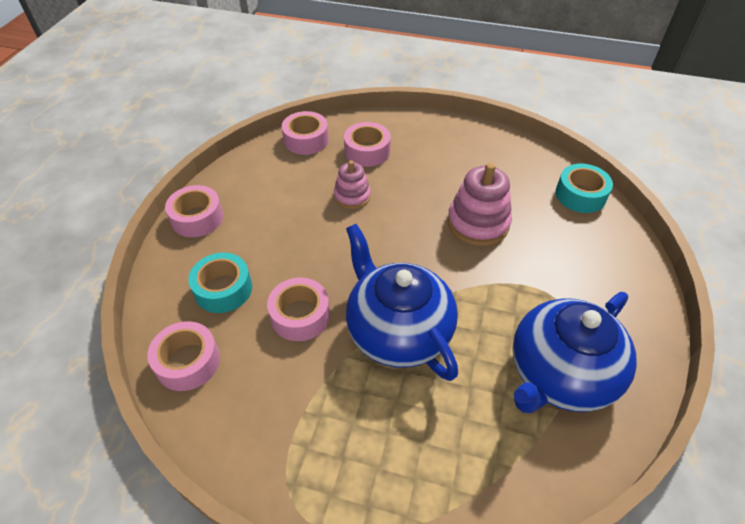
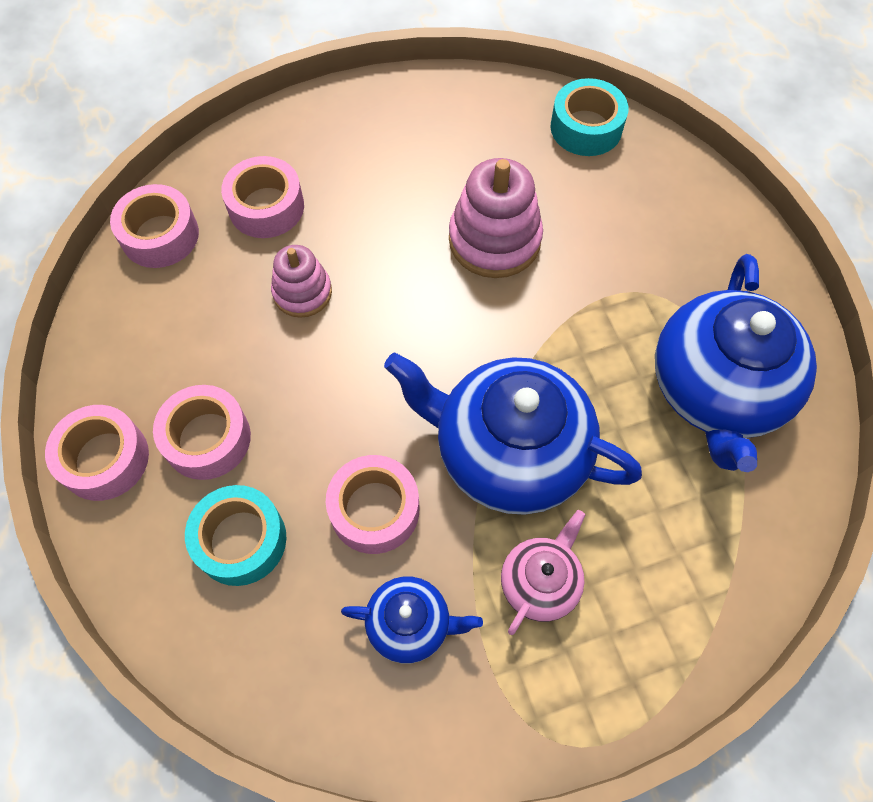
camera: 35 degrees left, 15 degrees up
(188, 362) = (282, 669): pink tape -> pink tape (207, 439)
(269, 384) = (410, 624): none -> blue teapot
(358, 410) = (540, 582): none -> pink teapot

